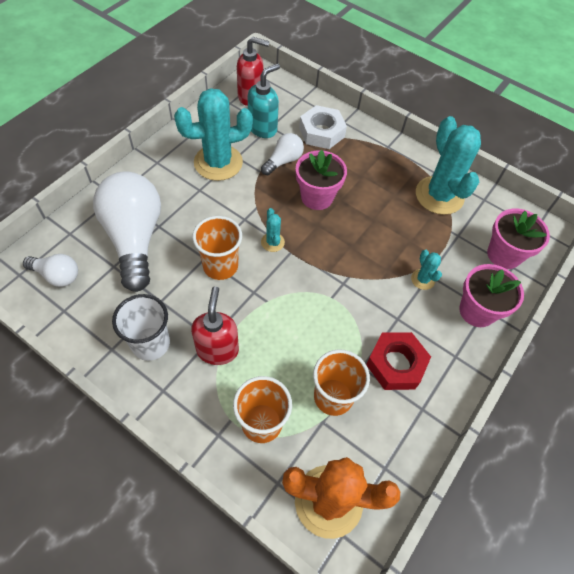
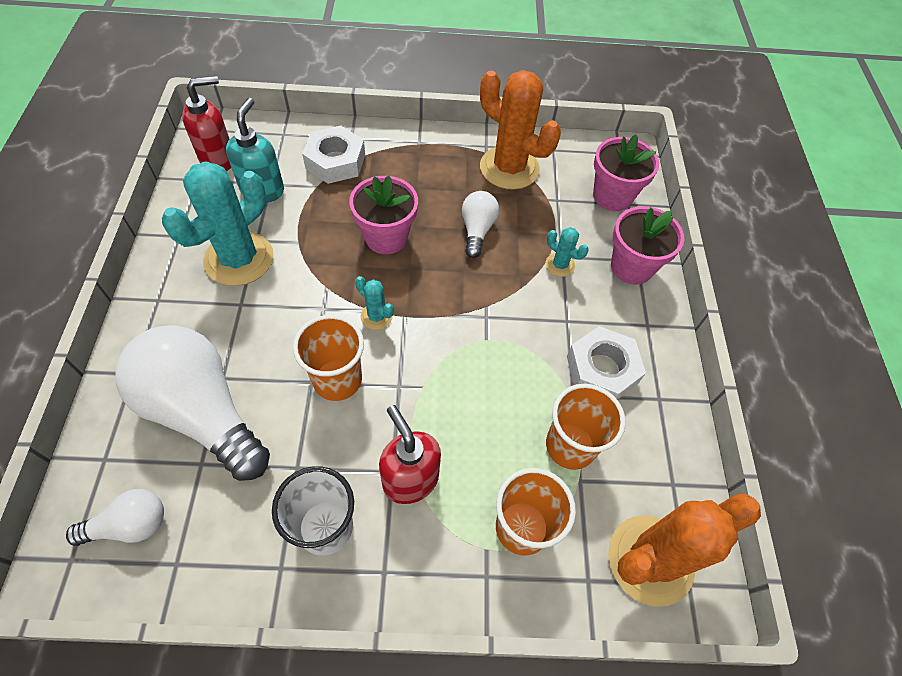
camera: 35 degrees left, 0 degrees up
(283, 161) = (317, 216): white light bulb -> white light bulb (477, 230)
(396, 364) = (602, 369): red nut -> white nut
(439, 195) = (509, 168): turquoise cactus -> orange cactus

